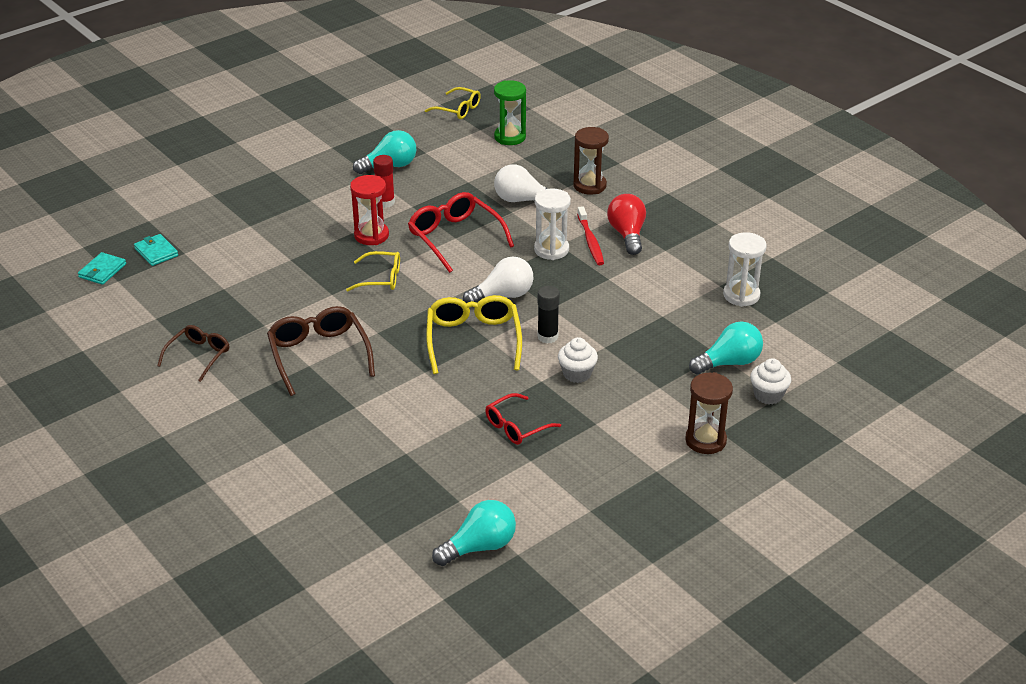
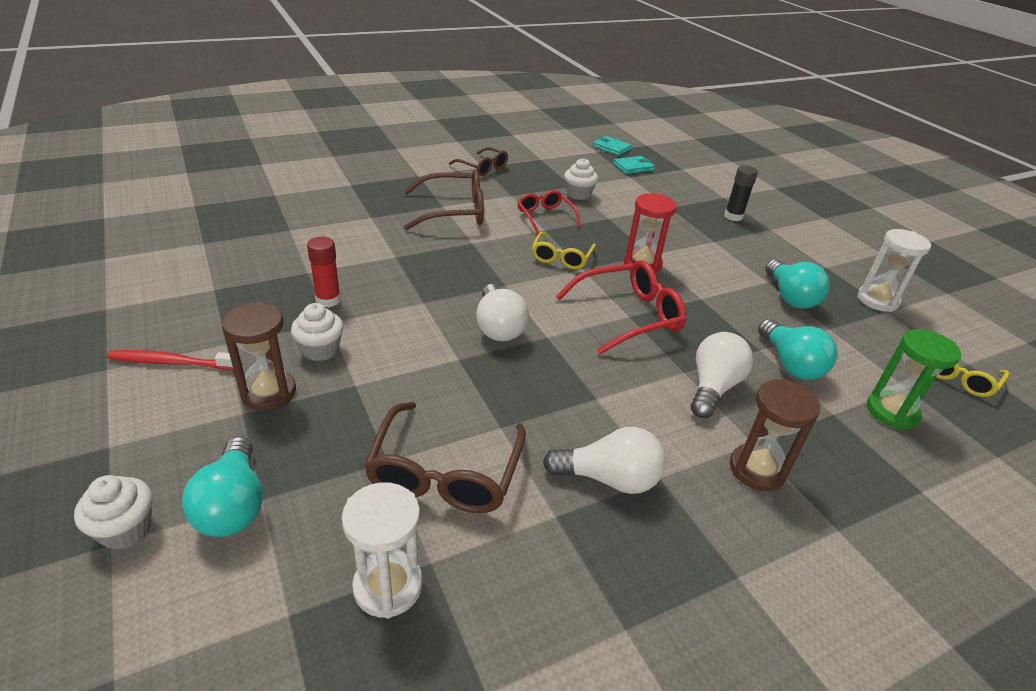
camera: 100 degrees right, 0 degrees up
(244, 282) = (578, 194): none -> white cupcake
(385, 202) = (709, 282): red glue stick -> red glue stick (328, 300)
(473, 340) = (427, 292): yellow glasses -> none
(479, 547) = (137, 242): turquoise light bulb -> turquoise light bulb (790, 364)
(516, 426) = (269, 291): red glasses -> red glasses (545, 217)
(547, 337) = (403, 343): black glue stick -> black glue stick (733, 216)
(551, 250) = (586, 387): white hourglass -> white hourglass (877, 300)
(590, 241) = (599, 431): red toothbrush -> red toothbrush (173, 362)
(627, 234) = (609, 478): red light bulb -> white light bulb
(658, 292) = (445, 472): none -> brown glasses
(705, 440) = (108, 426): brown hourglass -> brown hourglass (269, 392)

